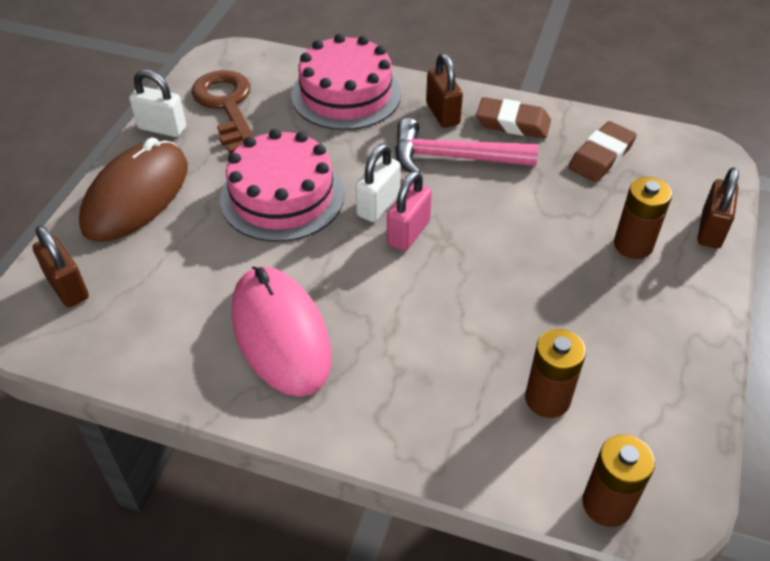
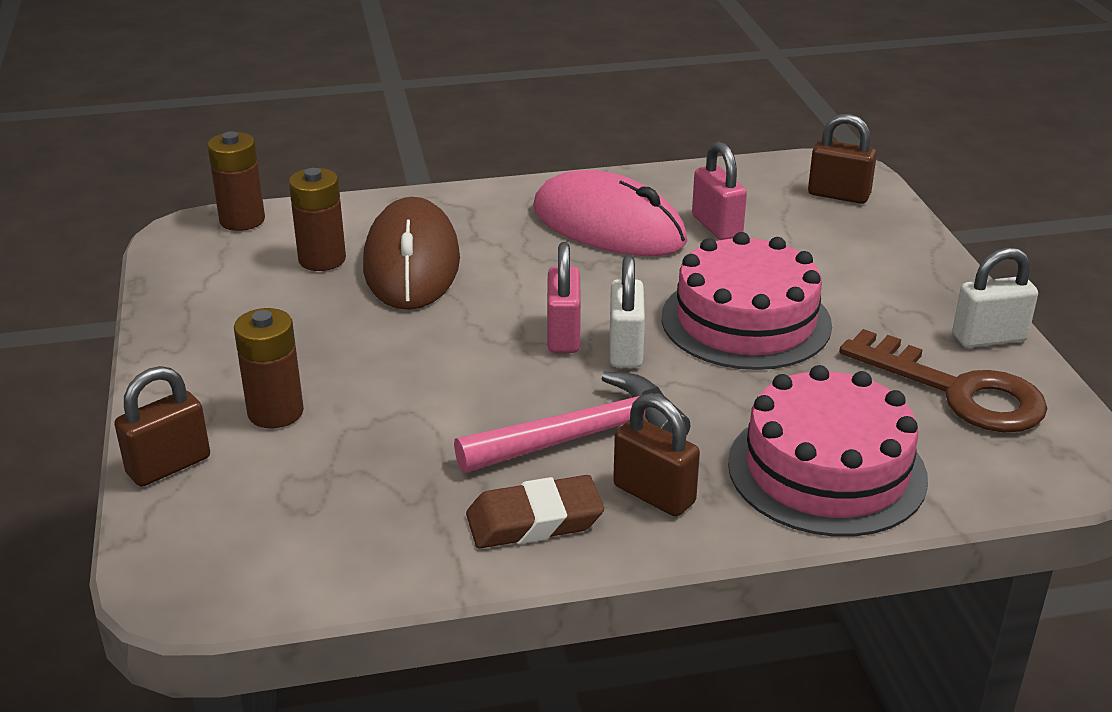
camera: 150 degrees right, 15 degrees down
(136, 196) = (898, 270): brown mouse -> brown mouse (411, 263)
(200, 293) = (716, 226): none -> pink padlock
(601, 156) = (364, 516): brown eraser -> none
(710, 230) = (169, 466): brown padlock -> brown padlock turned 60 degrees clockwise

